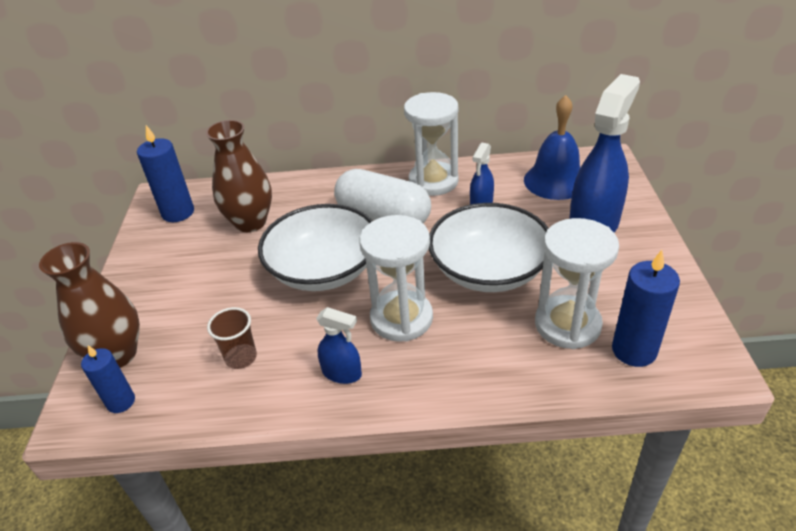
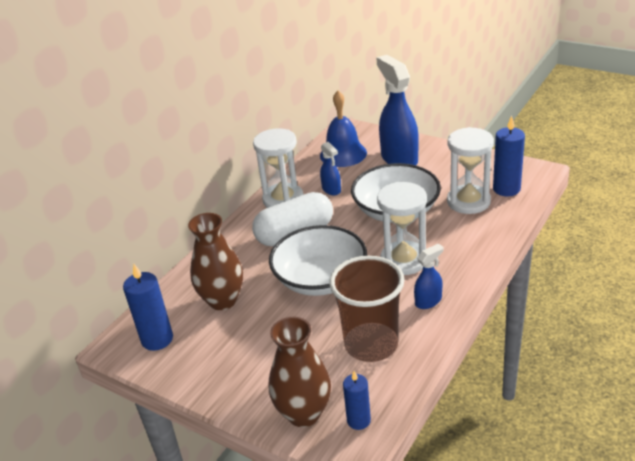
camera: 55 degrees left, 5 degrees down
(241, 358) = (371, 344): brown cup -> brown cup, size x2.09

